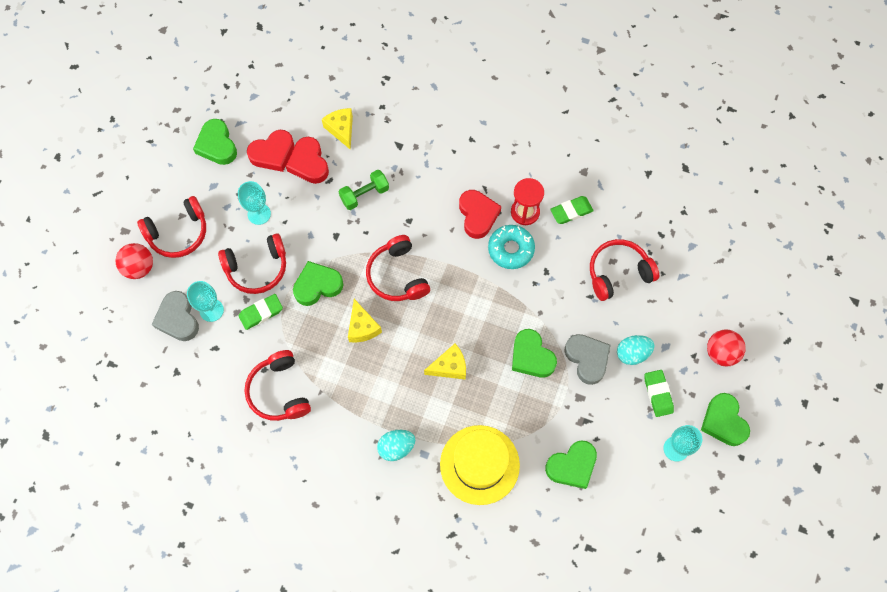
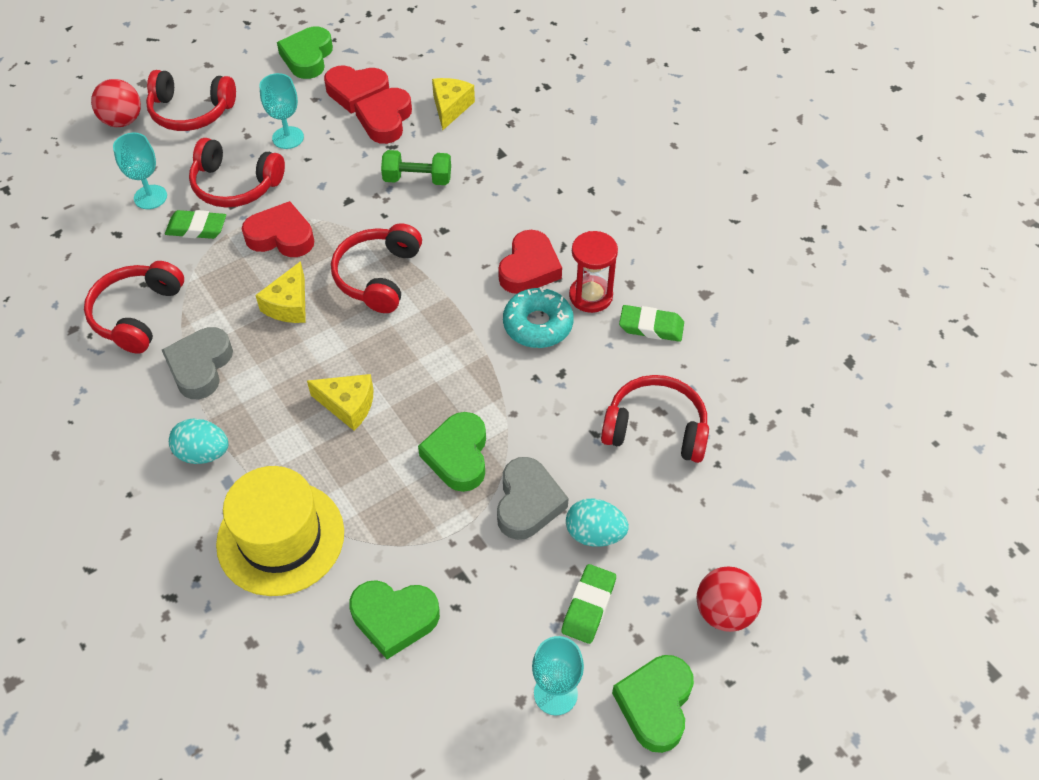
camera: 35 degrees right, 15 degrees down
(178, 319) = (110, 186): grey heart -> grey heart (200, 366)
(317, 285) = (281, 236): green heart -> red heart

